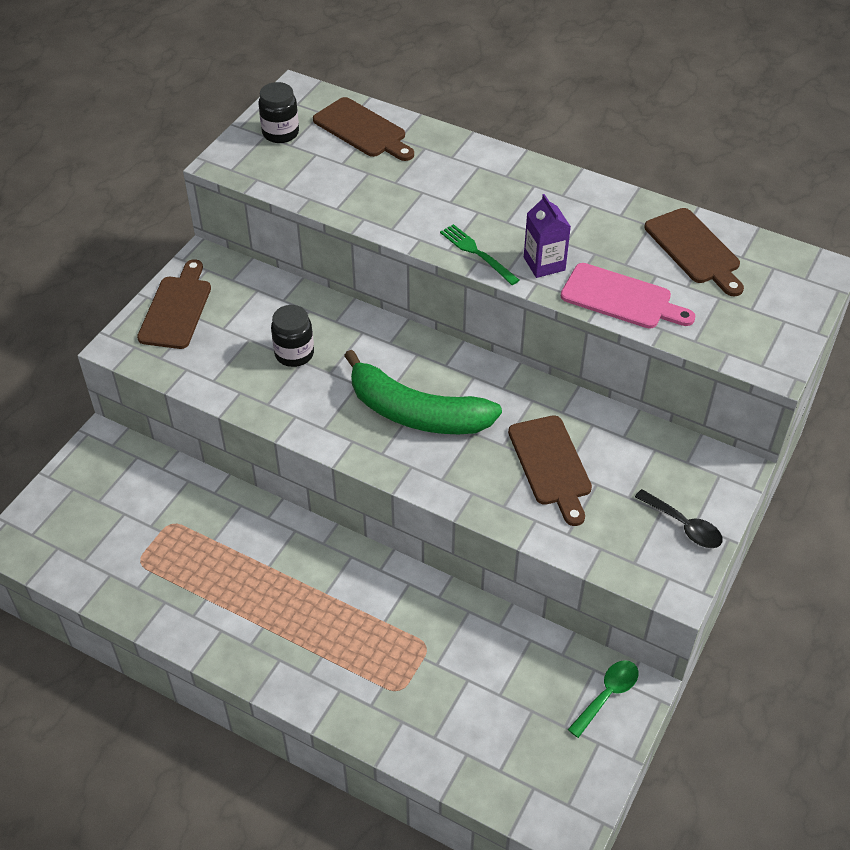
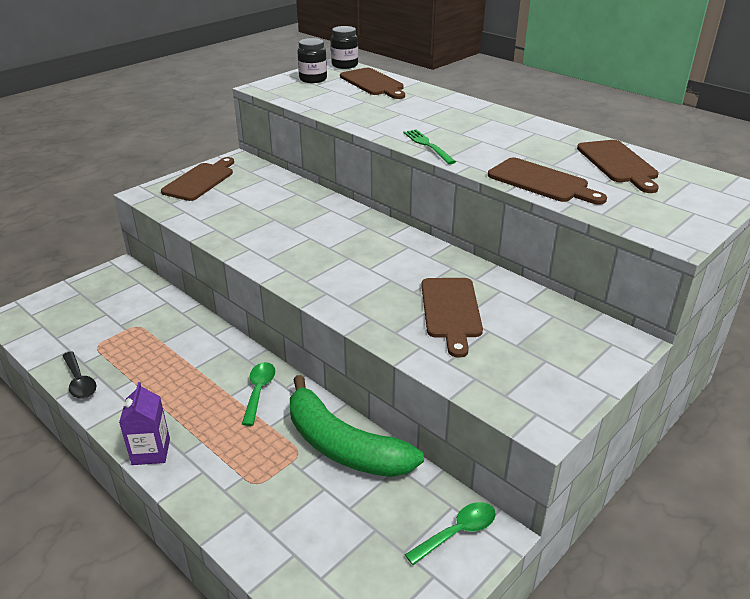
camera: 15 degrees right, 15 degrees down
(294, 354) = (271, 214): black jar -> black jar (344, 65)
(353, 581) = (259, 391): none -> green spoon
(416, 413) = (348, 261): green banana -> green banana (343, 446)
(544, 264) = (481, 157): purple carton -> purple carton (151, 451)
(621, 298) = (541, 182): pink cutting board -> brown cutting board
(684, 526) = (565, 375): black spoon -> black spoon (79, 381)

